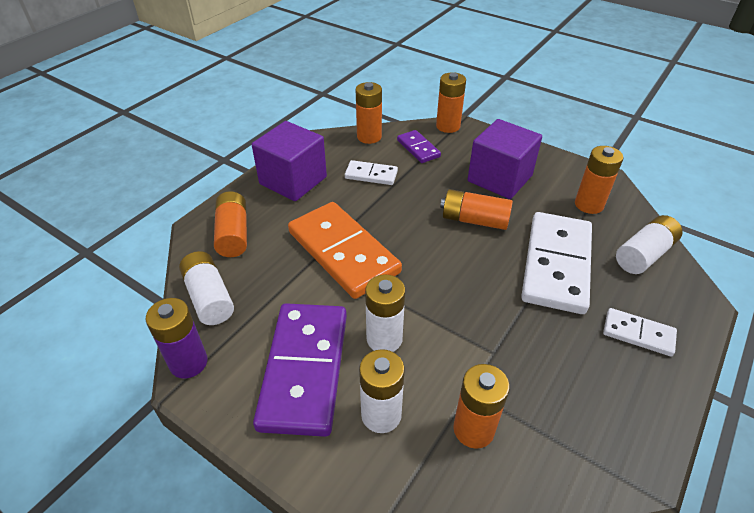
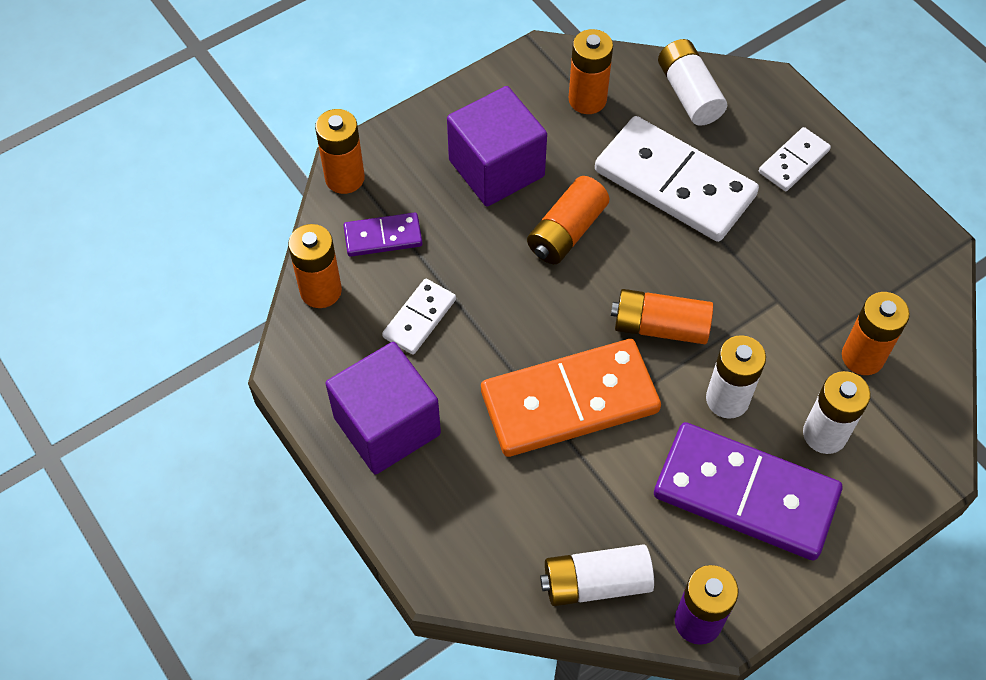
camera: 70 degrees left, 15 degrees up
(233, 234) = (479, 532): orange battery -> orange battery (660, 326)

